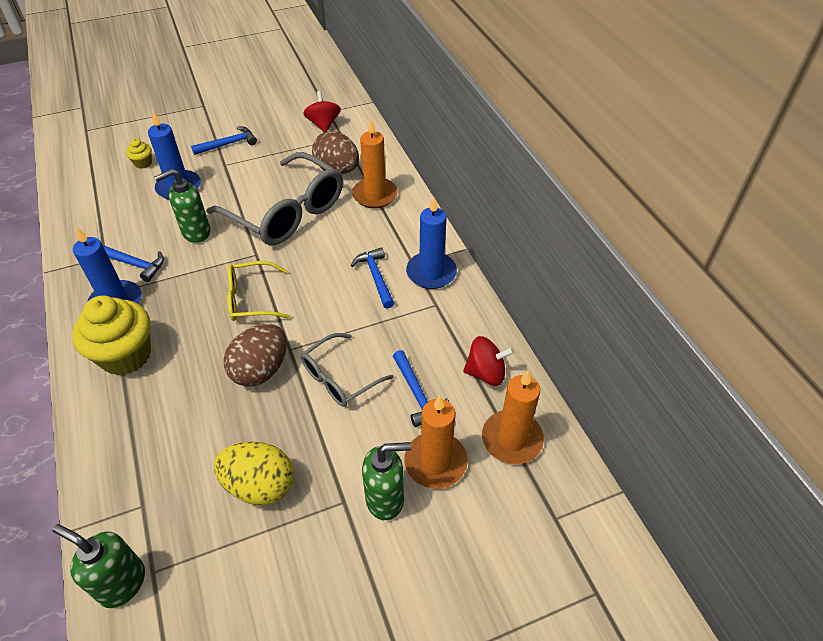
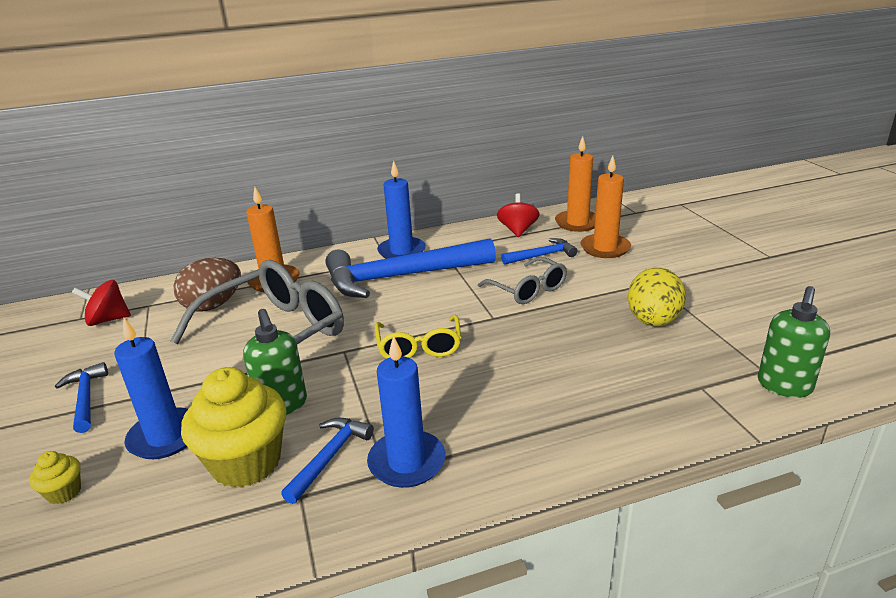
camera: 85 degrees left, 20 degrees down
(126, 355) = (504, 434): yellow cupcake -> yellow cupcake (246, 462)
(260, 370) = (521, 332): brown egg -> none
(376, 277) = (401, 277): blue hammer -> blue hammer, size x2.18
(385, 499) = (644, 266): green soap dispenser -> none

